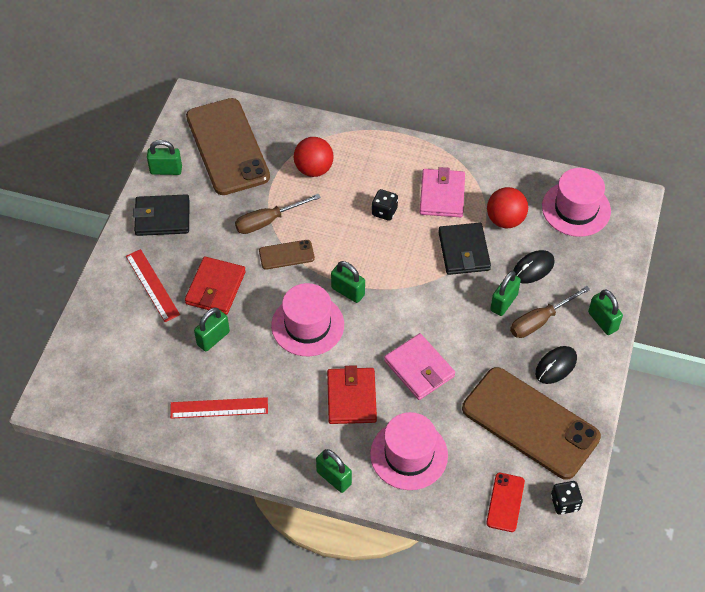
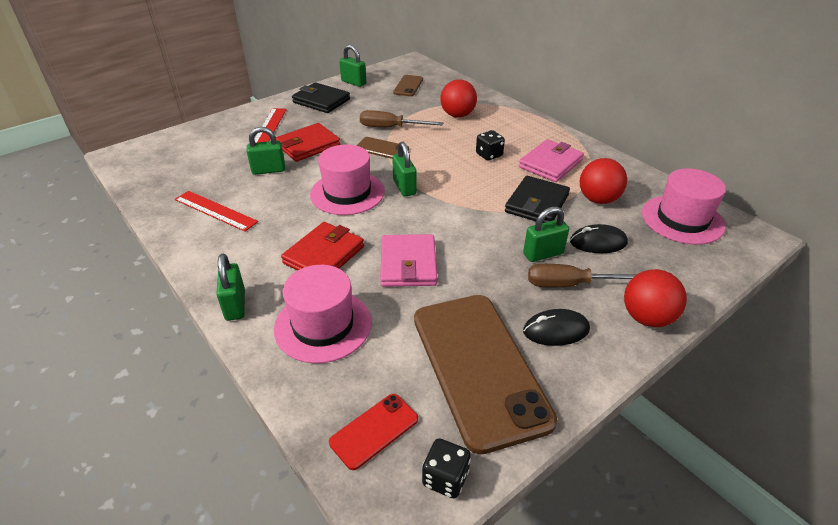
camera: 35 degrees right, 15 degrees down
(227, 147) = (408, 86): brown phone -> brown phone, size x0.44
(602, 321) = (647, 317): green padlock -> red ball

